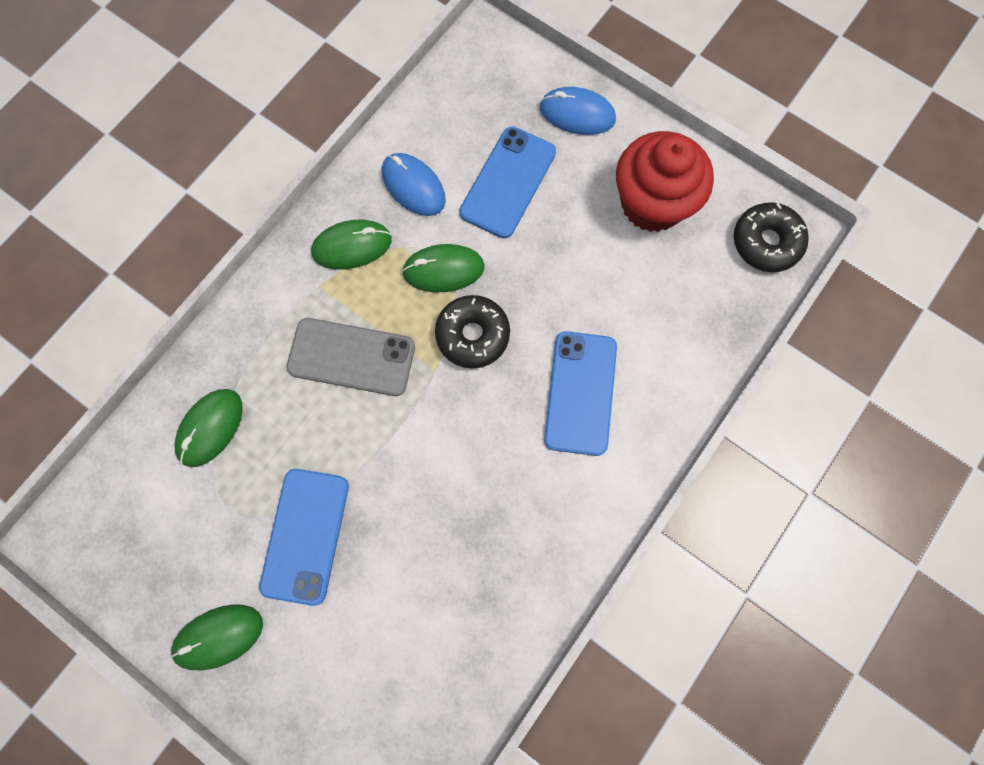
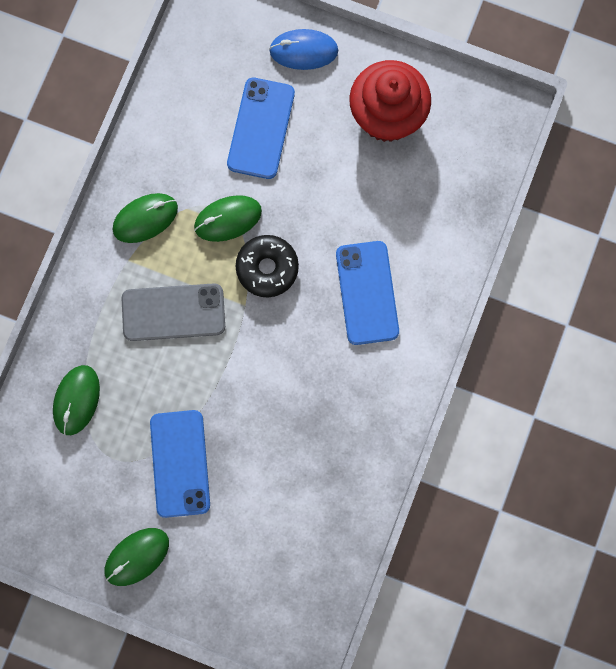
camera: 15 degrees left, 5 degrees up
(413, 186) = (182, 152): blue mouse -> none
(766, 242) = (488, 126): black donut -> none

